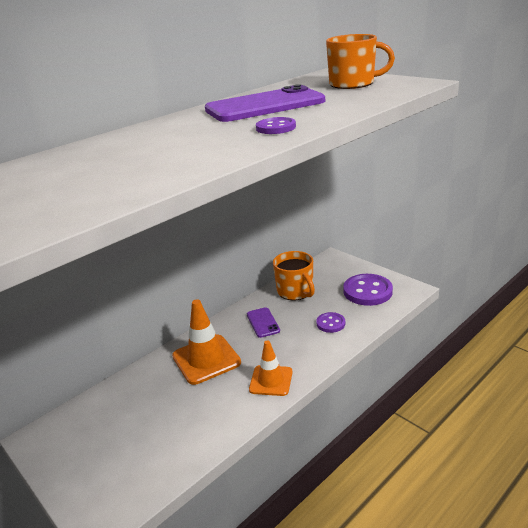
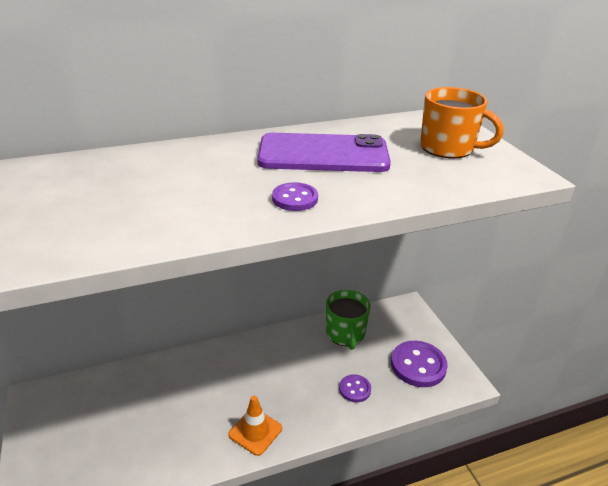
camera: 20 degrees right, 5 degrees up
(206, 359) = (214, 378): orange traffic cone -> none
(263, 322) = (291, 358): purple phone -> none
(295, 291) = (345, 334): orange mug -> green mug

